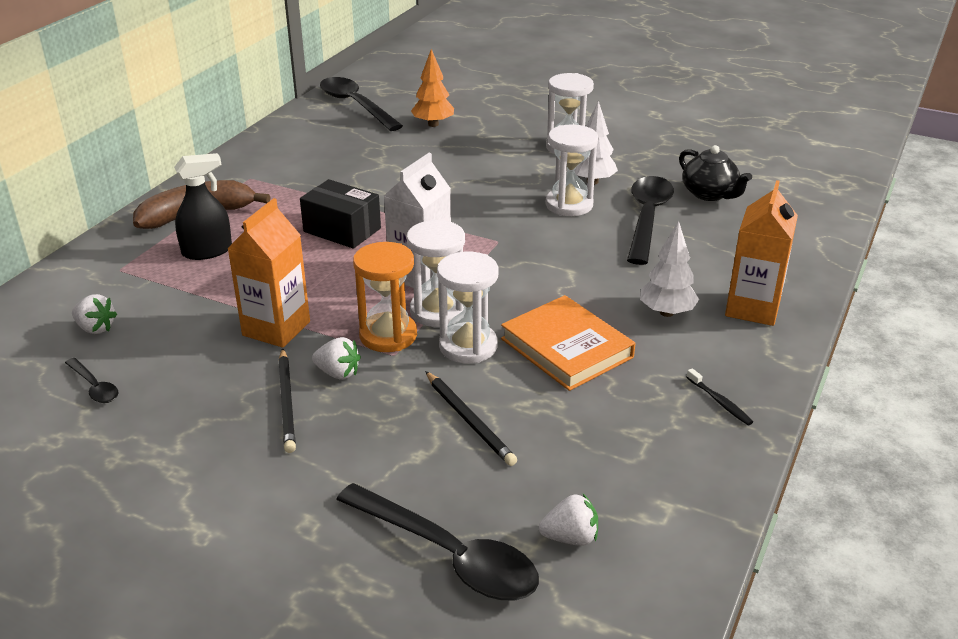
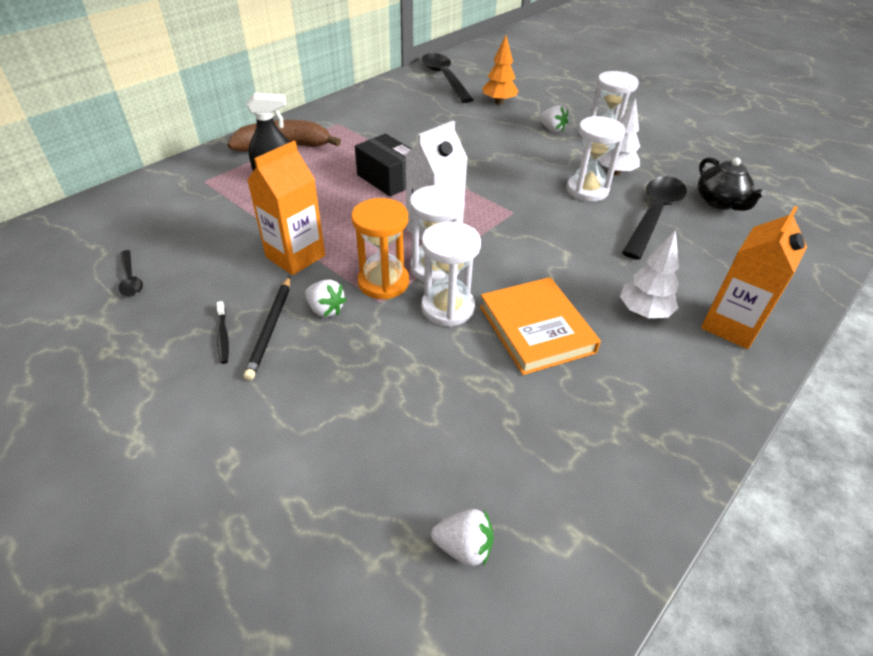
camera: 15 degrees right, 10 degrees up
(96, 328) = (160, 227): white strawberry -> white strawberry (552, 129)
(449, 555) = (338, 534): black spoon -> none
(469, 420) = (418, 385): black pencil -> none
(720, 402) = (668, 423): black toothbrush -> black toothbrush (223, 336)

